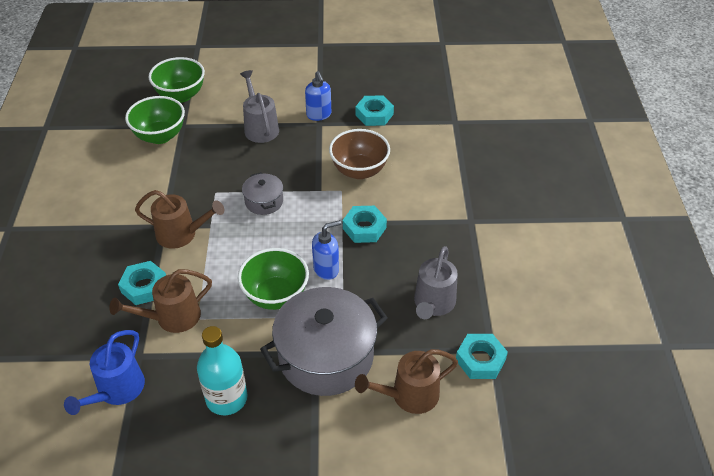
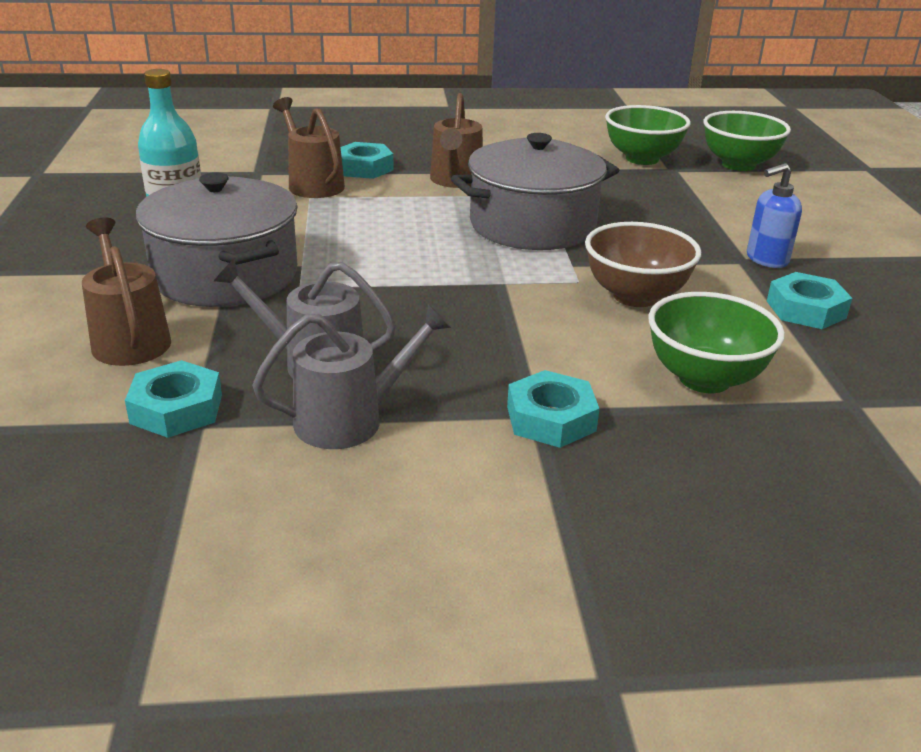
camera: 85 degrees right, 15 degrees down
(117, 390) = (211, 166): blue watering can -> none
(260, 127) = (701, 217): grey watering can -> grey watering can (349, 420)
(264, 201) = (532, 225): grey pot -> grey pot, size x2.09
(276, 296) = (343, 239): green bowl -> green bowl (704, 379)
(326, 269) = (396, 272): blue soap dispenser -> none
(364, 228) = (491, 301): turquoise nut -> turquoise nut (551, 418)

